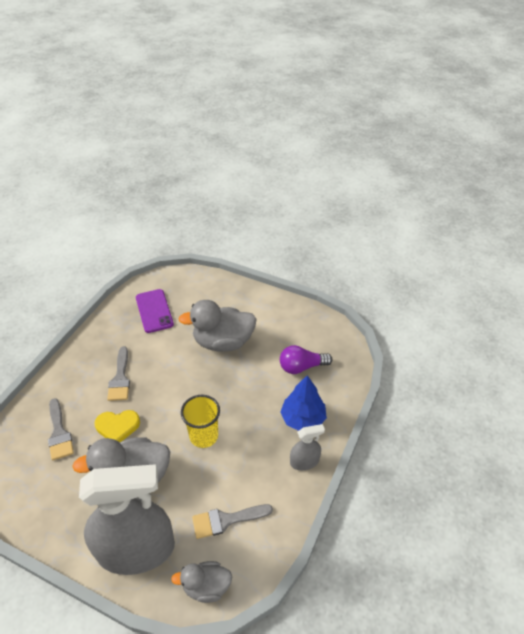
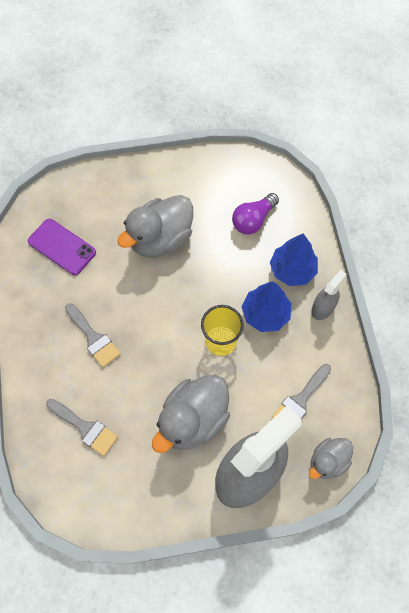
camera: 35 degrees left, 20 degrees up
(117, 427) = (135, 385): yellow heart -> none
(254, 437) = (265, 314): none -> blue tree

